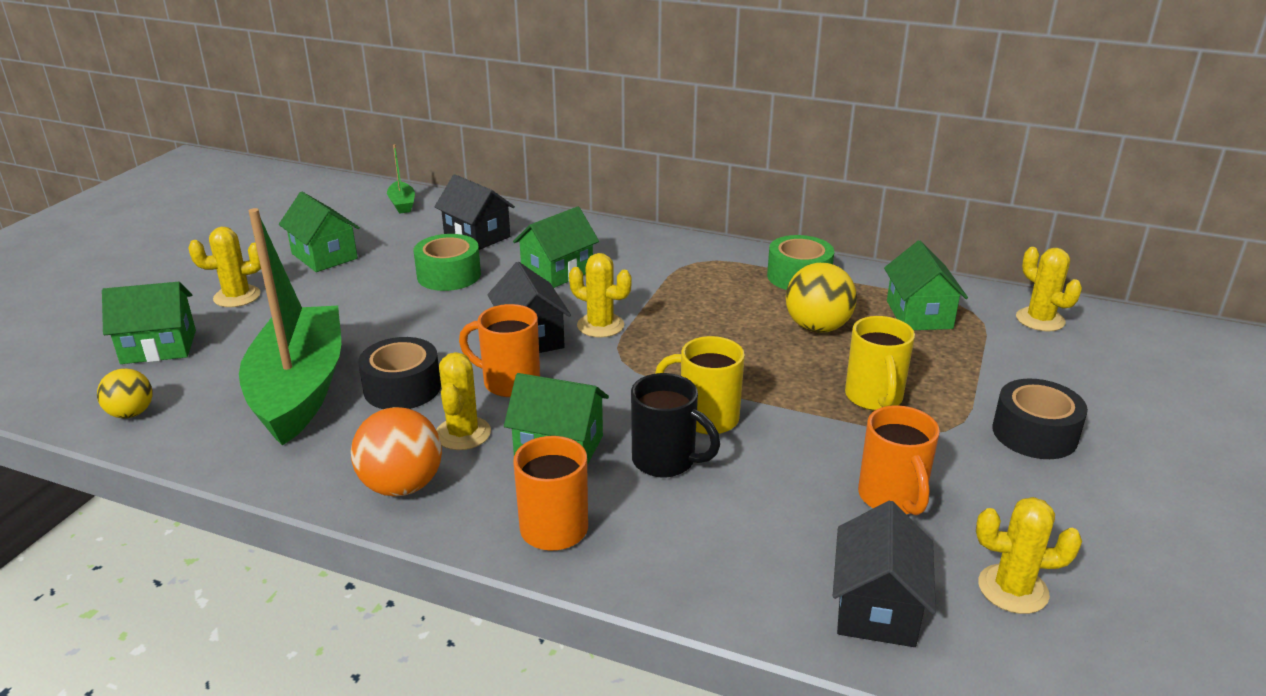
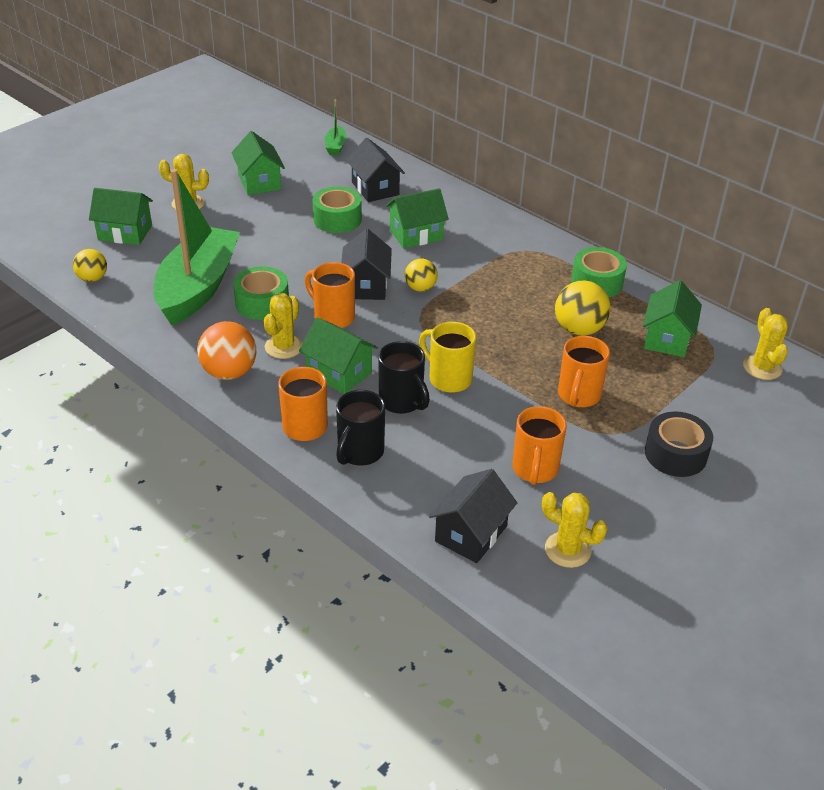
camera: 20 degrees right, 10 degrees up
(402, 388) = (262, 303): black tape -> green tape
(600, 325) = (420, 288): yellow cactus -> yellow ball
(652, 542) = (359, 452): none -> black mug
(874, 398) = (578, 396): yellow mug -> orange mug

